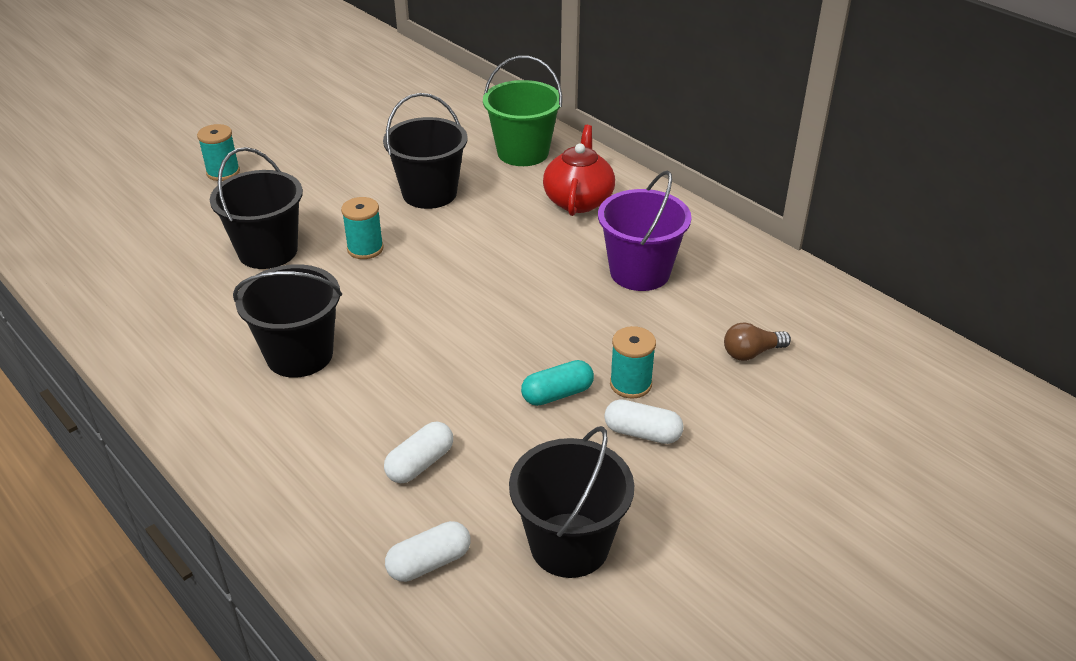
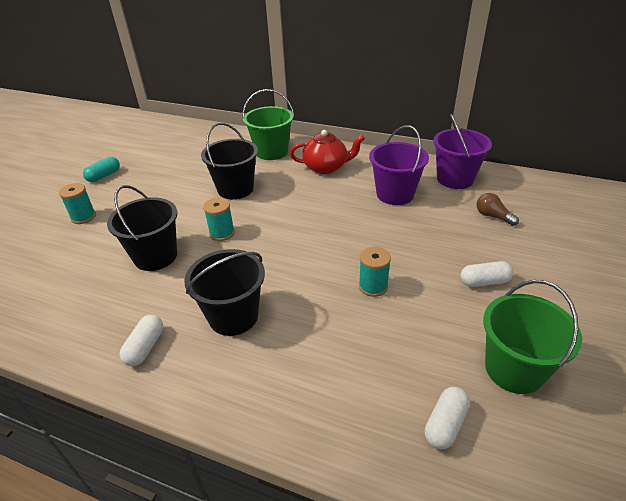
camera: 25 degrees left, 0 degrees up
(420, 463) = (377, 357): white capsule -> white capsule (145, 347)
(557, 394) = (417, 278): turquoise capsule -> turquoise capsule (104, 176)
(569, 545) = (514, 369): black bucket -> green bucket
(578, 200) = (326, 167): red teapot -> red teapot turned 105 degrees clockwise
(630, 384) = (450, 256): turquoise spool -> turquoise spool (373, 286)
(751, 353) = (492, 216): brown light bulb -> brown light bulb turned 90 degrees clockwise
(753, 279) = (455, 179): none -> purple bucket

